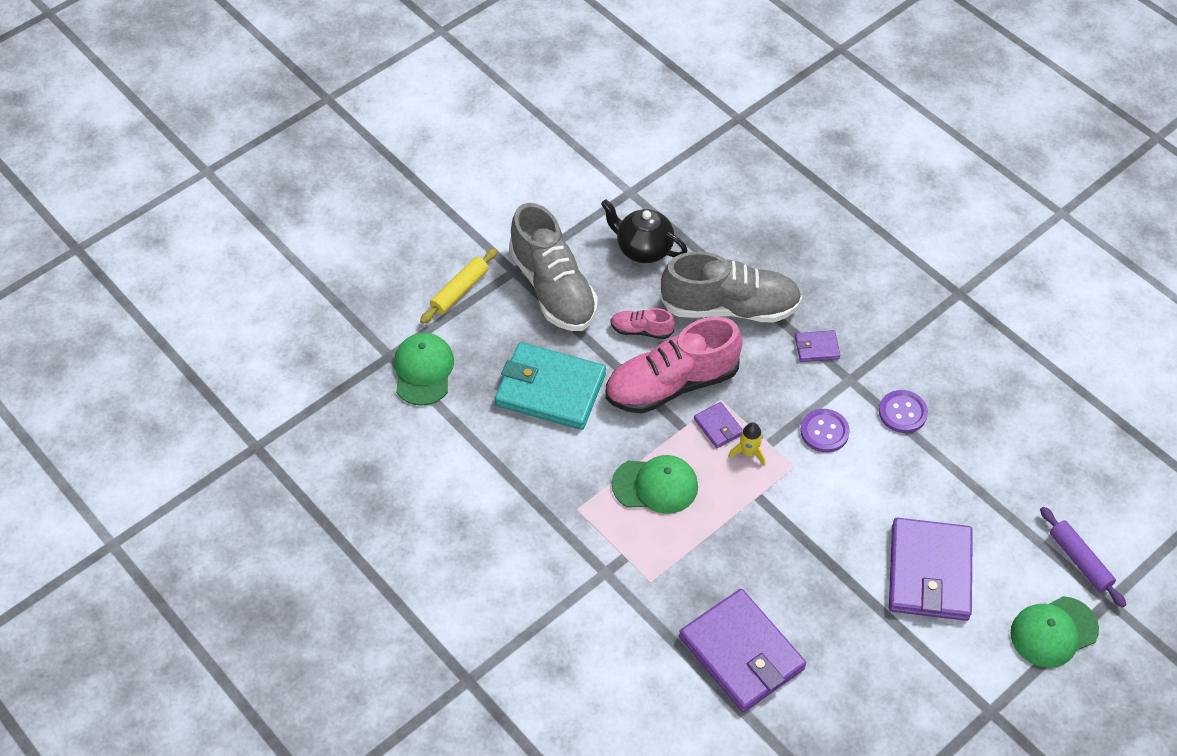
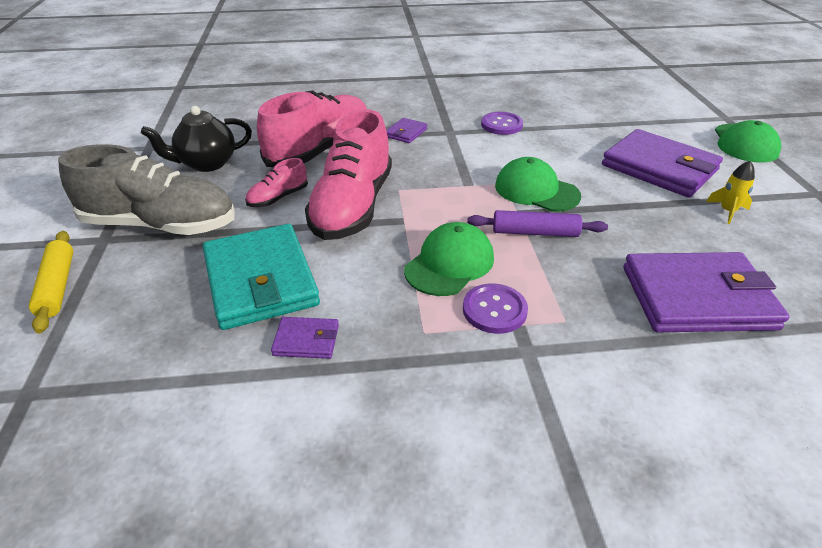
camera: 55 degrees left, 15 degrees down
(423, 370) = (94, 371): green cap -> green cap (536, 190)
(550, 389) = (260, 280): turquoise wallet -> turquoise wallet turned 75 degrees counterclockwise
(718, 426) = (424, 202): purple wallet -> purple wallet (306, 340)
(730, 307) = (320, 150): grey shoe -> pink shoe
(748, 452) = (467, 198): yellow rocket -> yellow rocket (727, 211)
(824, 431) = (484, 158): purple button -> purple button (494, 310)
(1079, 561) = (685, 115): purple rolling pin -> purple rolling pin (535, 232)

